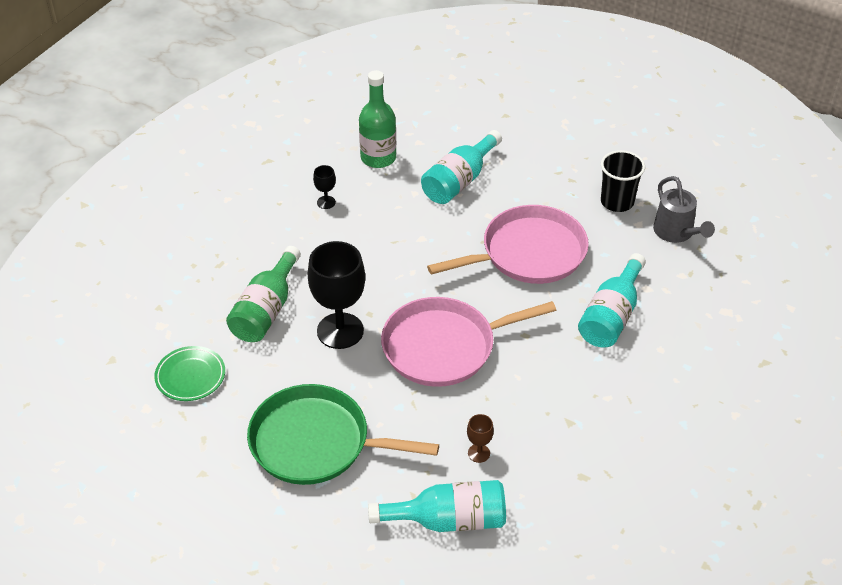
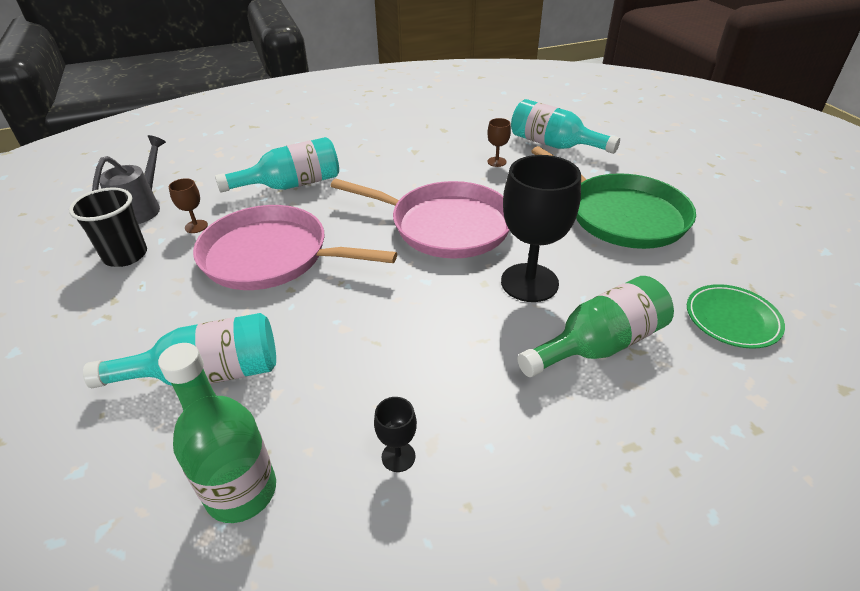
camera: 140 degrees left, 5 degrees down
(613, 243) = (196, 226): none -> brown goblet

